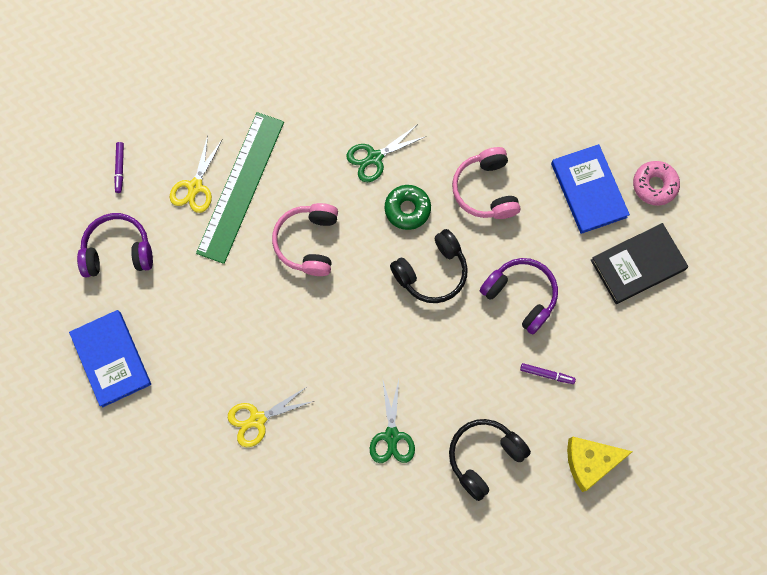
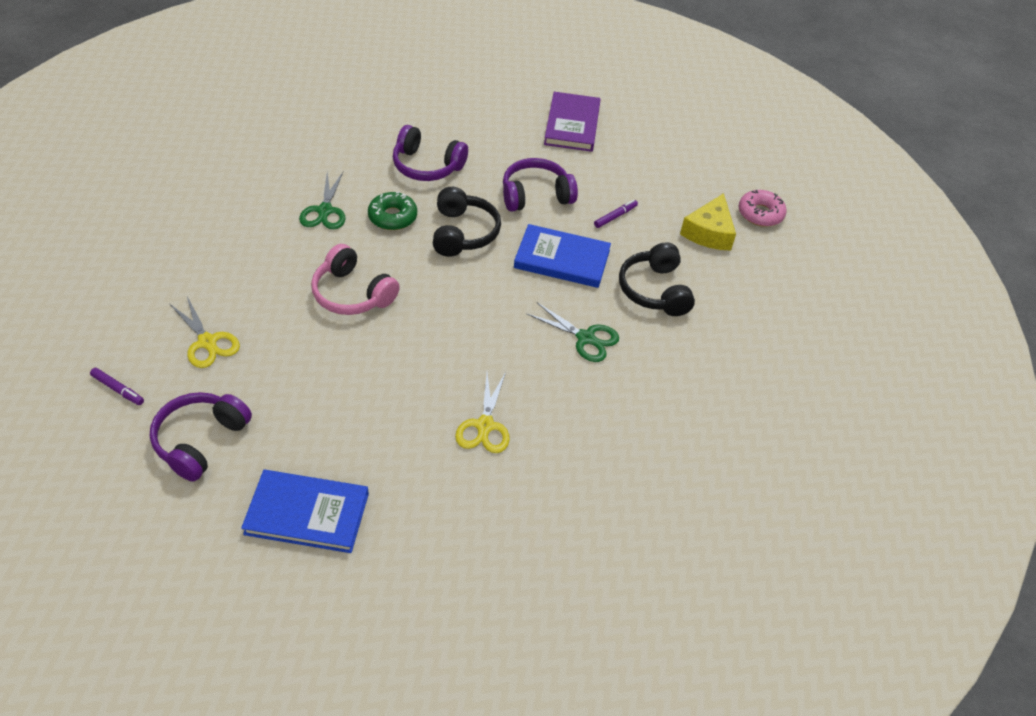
camera: 60 degrees left, 25 degrees down
(241, 186) = (247, 310): green ruler -> none
(485, 190) = (427, 166): pink headphones -> purple headphones
(588, 190) = (487, 116): blue book -> blue book (562, 259)
(638, 264) = (572, 125): black book -> purple book
(654, 185) = (519, 85): pink donut -> pink donut (760, 214)

